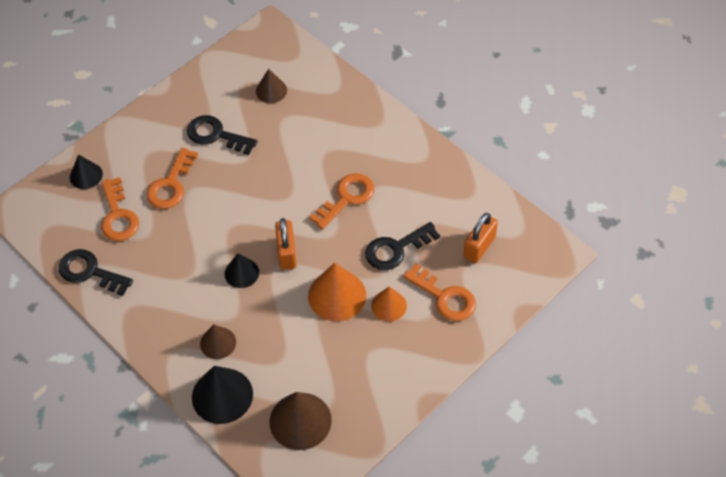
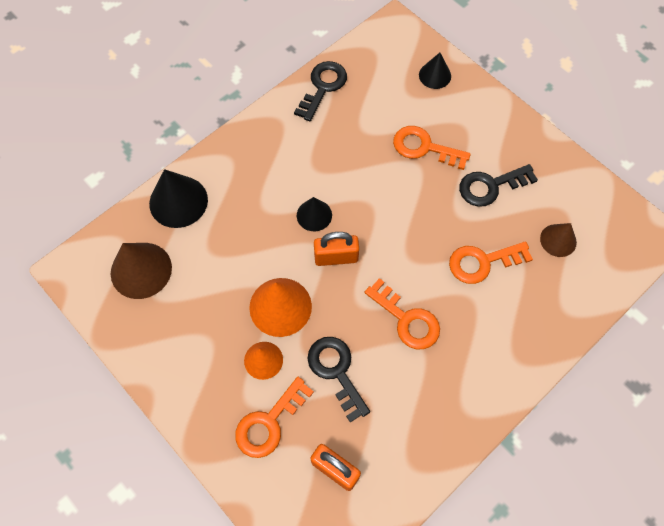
camera: 90 degrees right, 10 degrees up
(118, 216) = (386, 105): orange key -> orange key (482, 262)
(216, 135) = (490, 186): black key -> black key turned 135 degrees counterclockwise
(218, 343) = (235, 196): brown cone -> none

